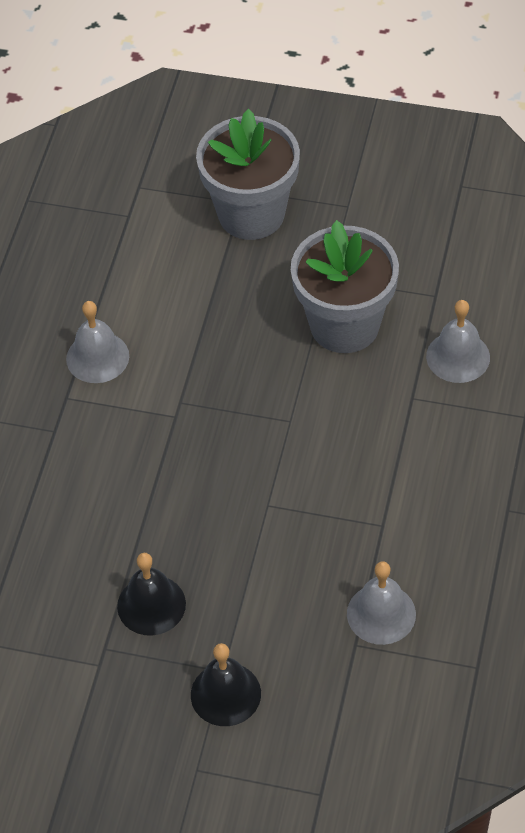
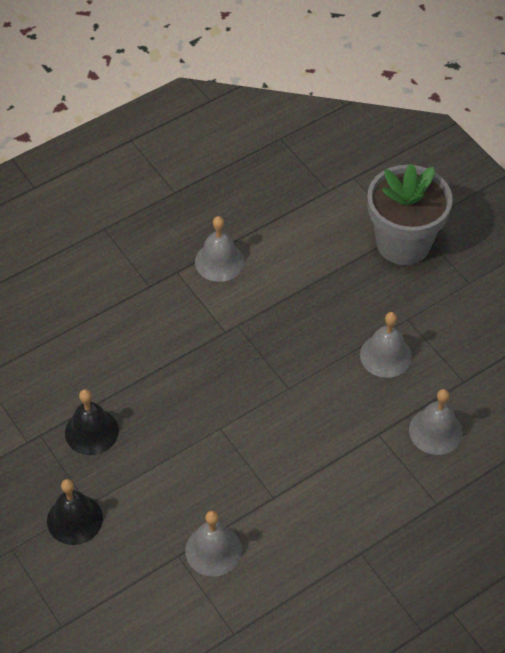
camera: 40 degrees right, 0 degrees up
(344, 325) = (385, 355): grey flower pot -> grey bell

